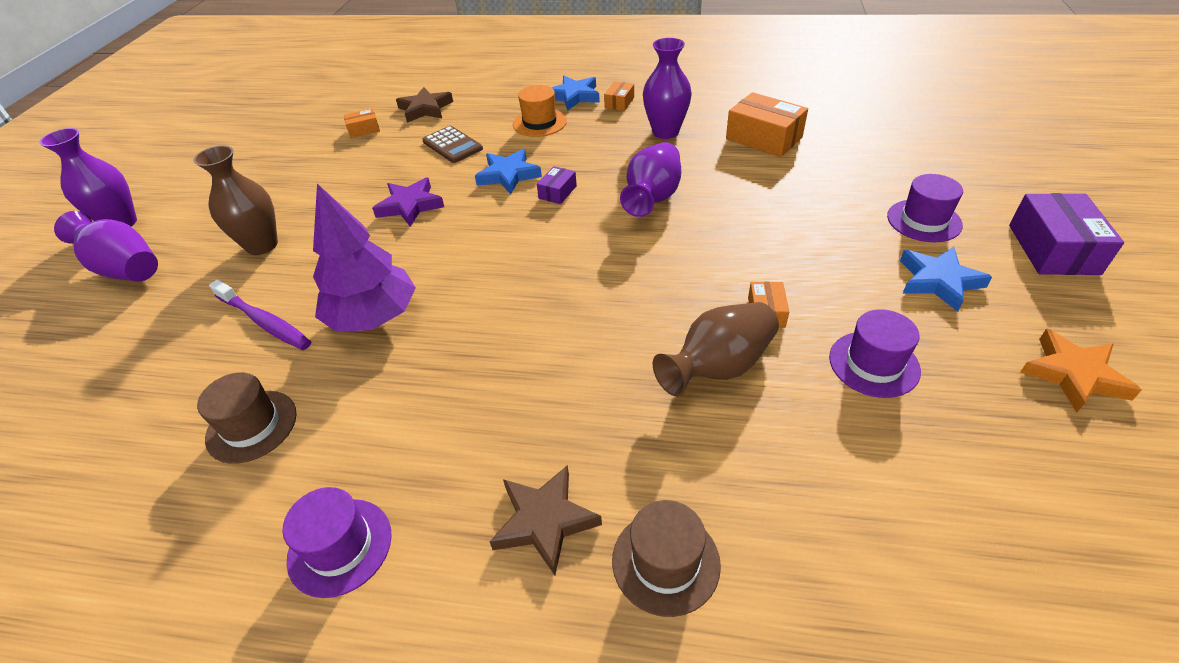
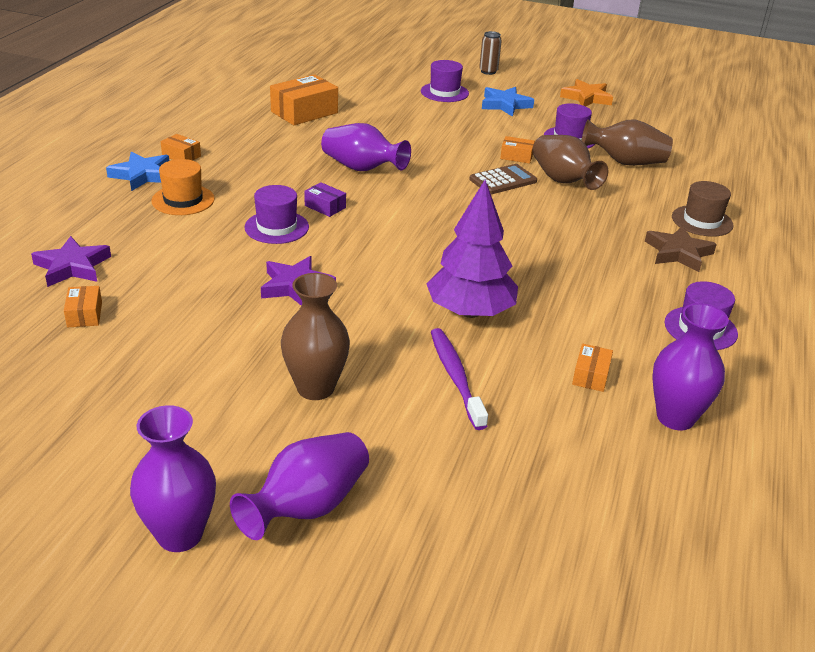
camera: 85 degrees left, 10 degrees down
(252, 426) = (590, 375): brown hat -> orange box
(265, 322) = (455, 377): purple toothbrush -> purple toothbrush turned 60 degrees counterclockwise
(425, 109) = (72, 266): brown star -> purple star
(452, 145) = (186, 254): brown calculator -> brown calculator (503, 180)
(508, 175) = (276, 227): blue star -> purple hat
(665, 132) = (259, 145): purple vase -> purple vase (675, 417)
(833, 442) = (625, 162): none -> brown vase
(1053, 249) = (488, 71): purple box -> brown can

